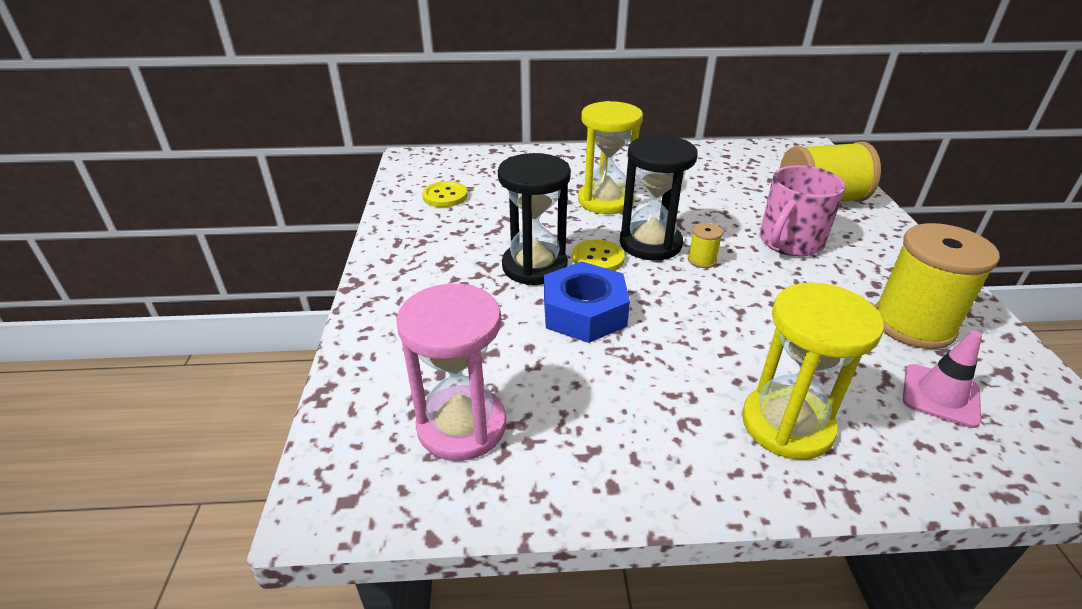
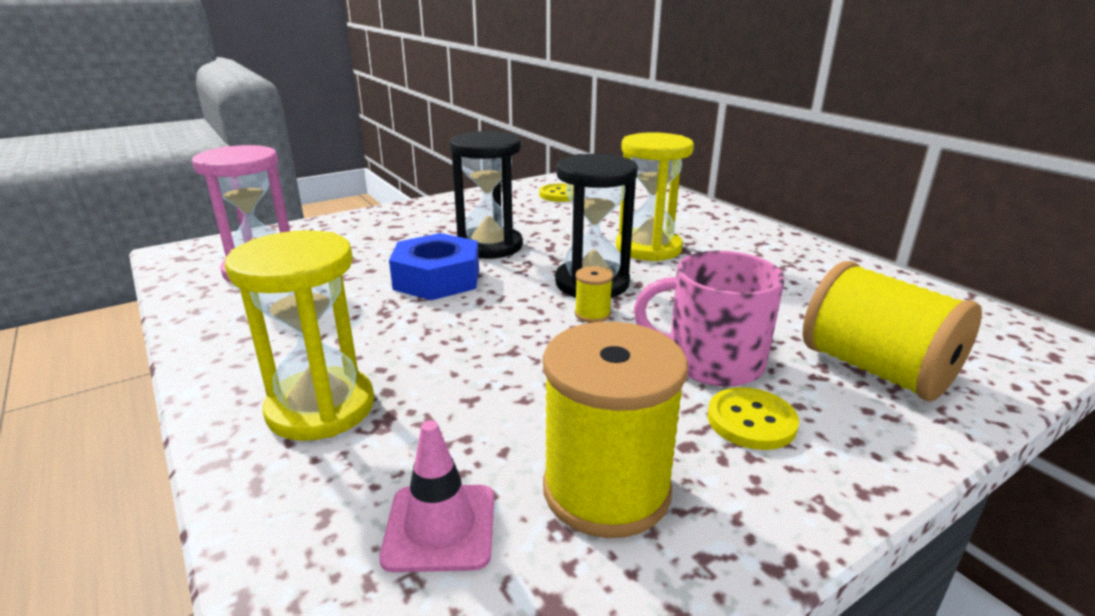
camera: 60 degrees right, 10 degrees down
(598, 258) = (533, 266): yellow button -> yellow button (751, 421)

